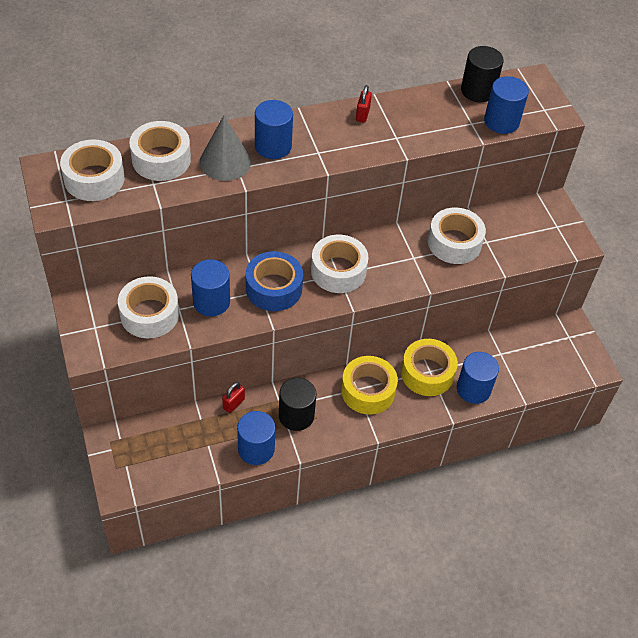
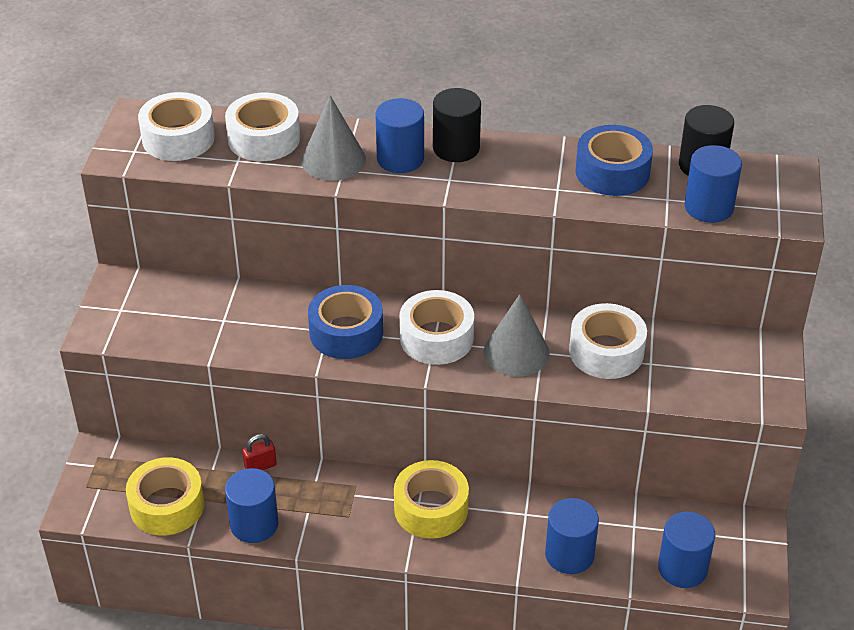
camera: 30 degrees right, 10 degrees down
(149, 314) = (187, 315): white tape -> none
(211, 302) = (264, 324): blue cylinder -> blue cylinder (682, 568)
(296, 415) = (325, 505): black cylinder -> black cylinder (456, 148)
(362, 114) = (533, 154): red padlock -> none
(397, 263) = (516, 352): none -> grey cone
(424, 113) = (612, 172): none -> blue tape
(427, 373) = (520, 515): yellow tape -> yellow tape (167, 506)

